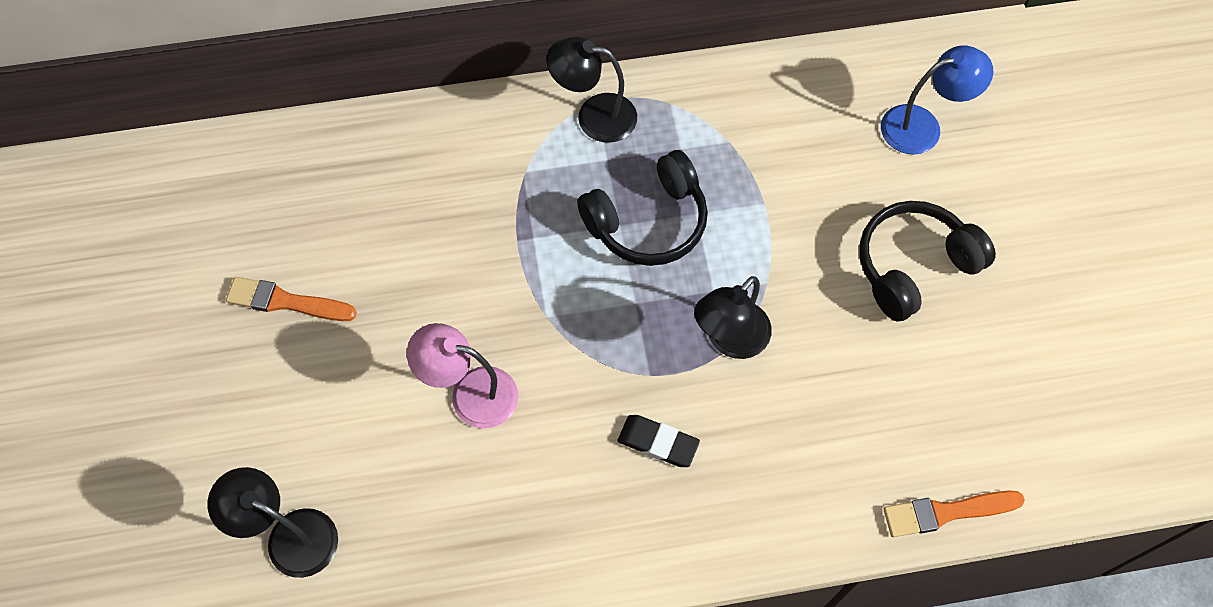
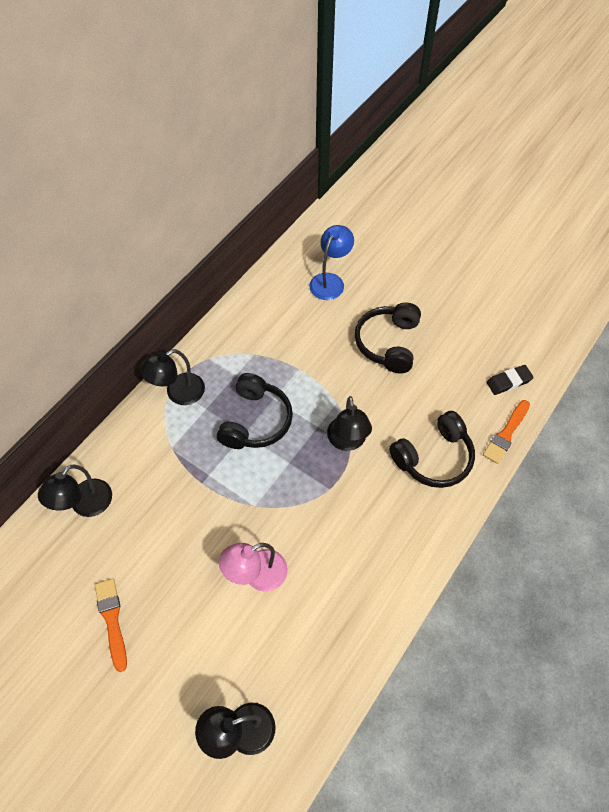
camera: 45 degrees left, 5 degrees down
(286, 301) = (112, 620): orange brush -> orange brush turned 105 degrees clockwise
(377, 157) = (85, 505): none -> black lamp
(658, 443) = (365, 515): black eraser -> black eraser (509, 381)
(816, 454) = (434, 458): none -> black headphones

